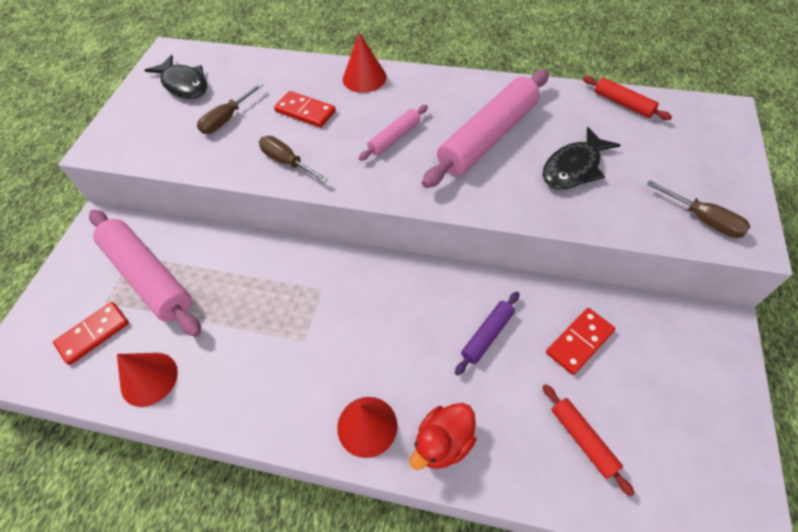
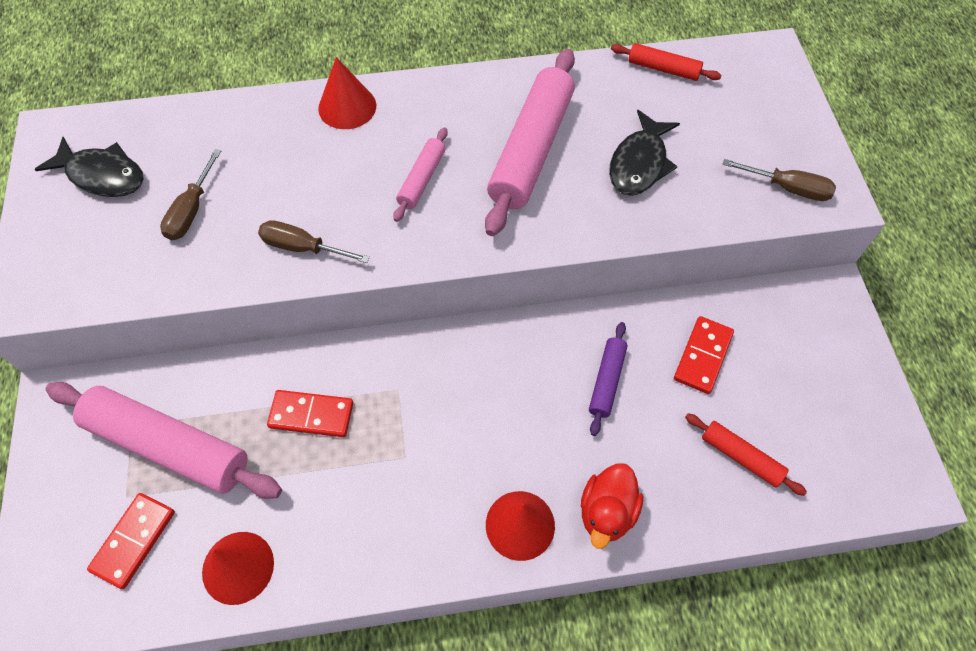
camera: 25 degrees left, 5 degrees up
(305, 112) = (292, 173): red domino -> red domino (311, 415)

